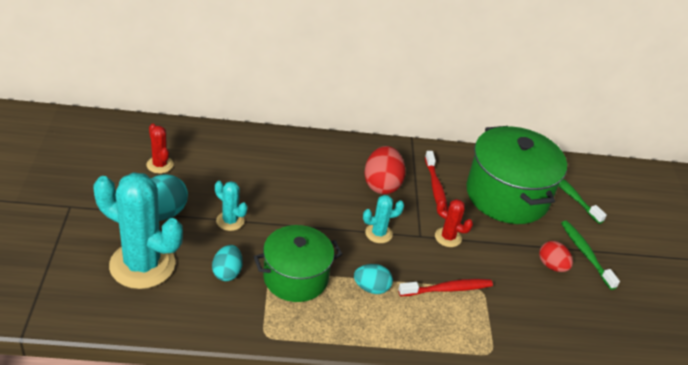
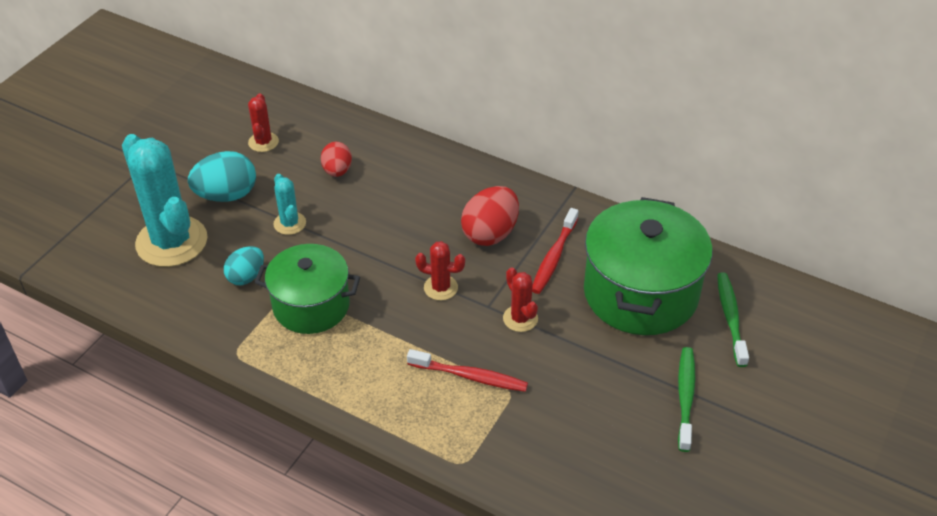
camera: 35 degrees right, 5 degrees up
(371, 288) = (383, 345): turquoise egg -> none
(378, 233) = (440, 288): turquoise cactus -> red cactus
(552, 266) = (625, 395): red egg -> red egg (337, 171)

